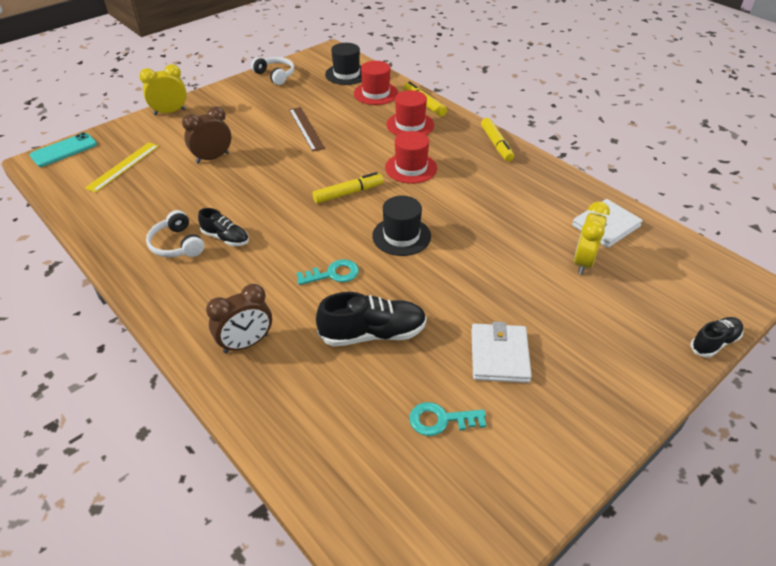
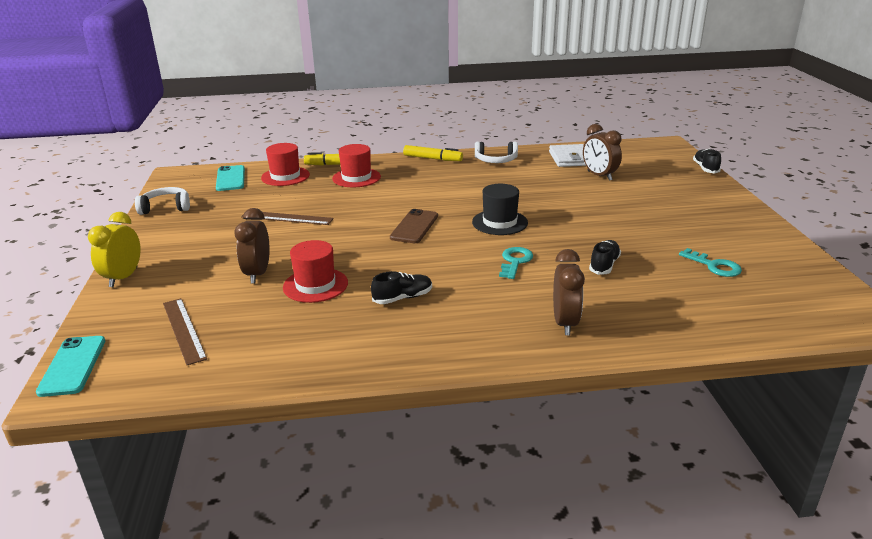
camera: 55 degrees left, 15 degrees down
(123, 166) = (184, 330): yellow ruler -> brown ruler
(177, 244) = (378, 326): white headphones -> white headphones (496, 160)
(346, 74) = (230, 178): black hat -> turquoise phone
(348, 193) = (414, 227): yellow marker -> brown phone
(373, 334) = (604, 265): black shoe -> black shoe, size x0.61
(411, 168) = (416, 194): red hat -> red hat (315, 285)
(441, 420) = (714, 266): turquoise key -> turquoise key turned 75 degrees counterclockwise
(499, 355) = (666, 228): white wallet -> none
(583, 262) = (599, 176): yellow clock -> brown clock

